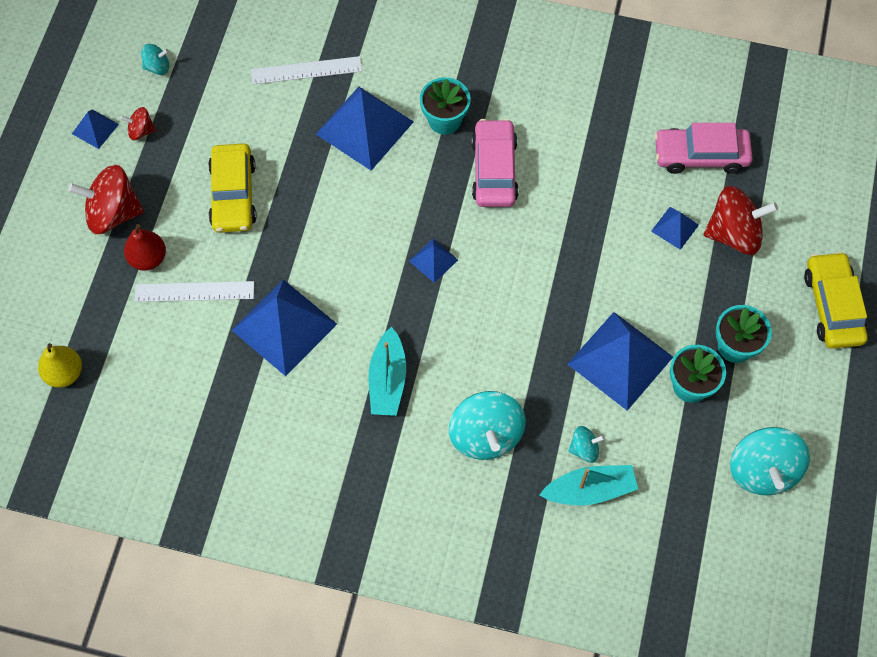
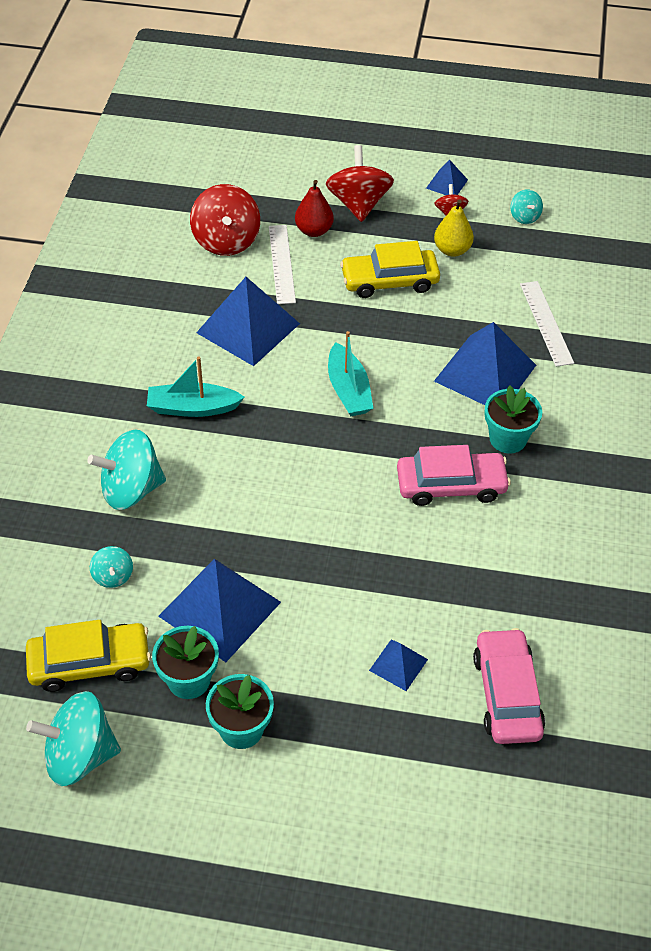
camera: 85 degrees right, 15 degrees down
(64, 373) = (196, 191): yellow pear -> yellow pear (452, 250)
(433, 260) = (332, 437): blue pyramid -> none
(589, 490) = (65, 582): turquoise boat -> turquoise boat (348, 390)
(734, 234) = (397, 730): red spinning top -> red spinning top (226, 241)
(832, 306) = (303, 847): yellow car -> yellow car (90, 663)

